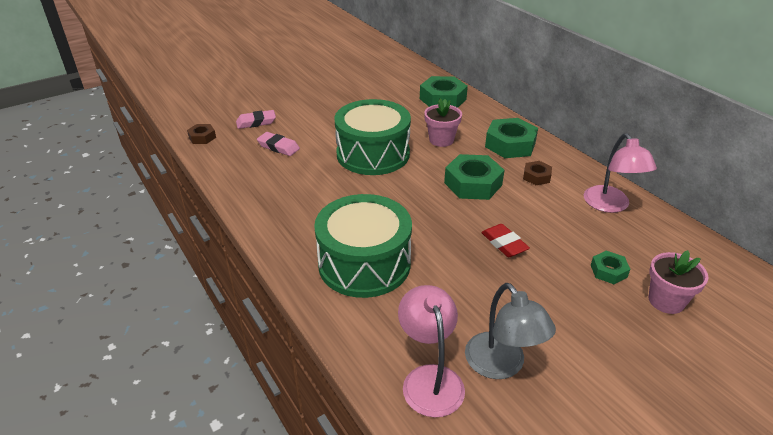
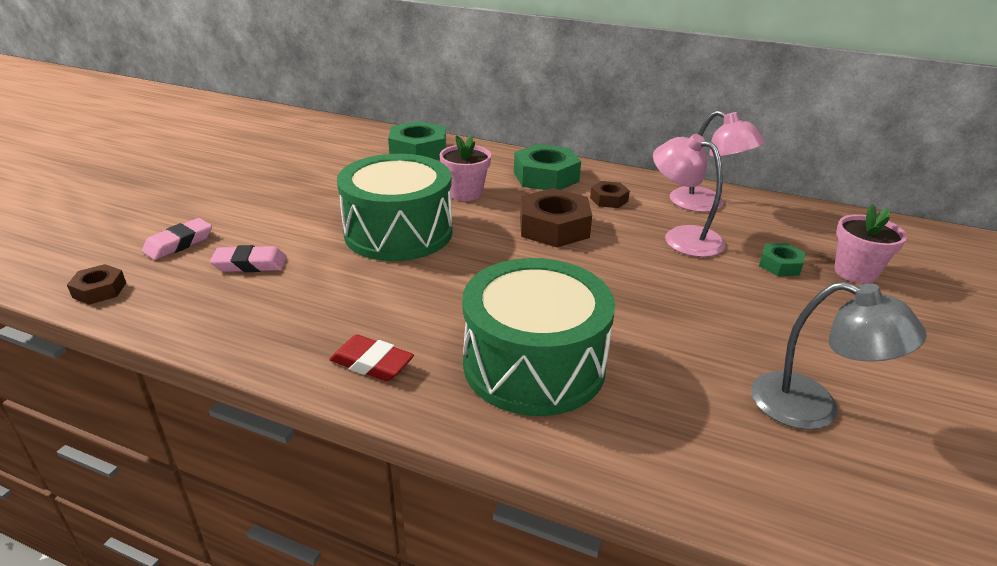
camera: 35 degrees left, 5 degrees down
(429, 378) = (767, 465): pink lamp -> pink lamp (682, 237)
(473, 184) = (554, 227): green nut -> brown nut
(504, 244) = (658, 277): red eraser -> red eraser (372, 363)

